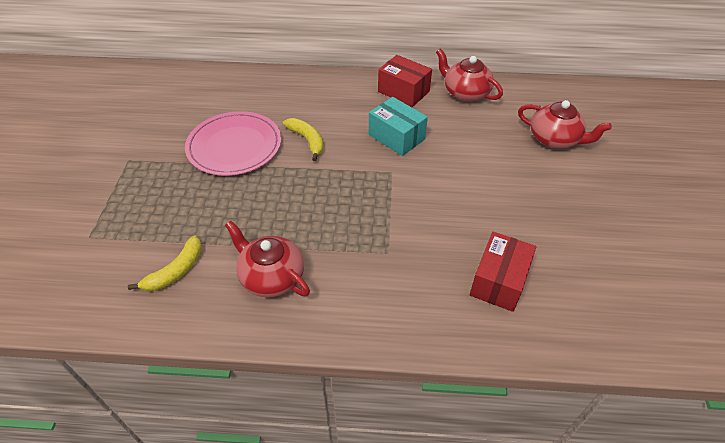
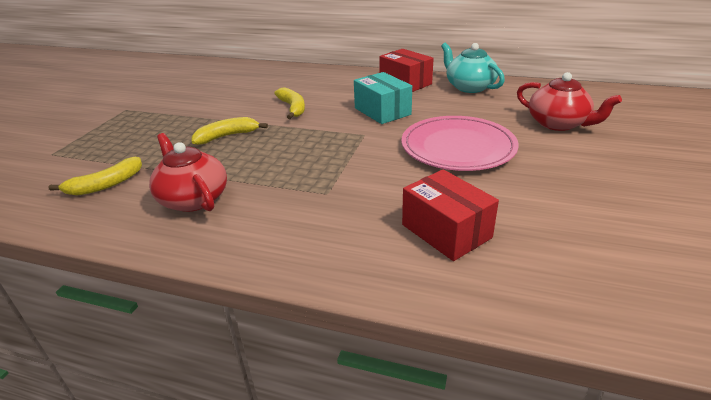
camera: 15 degrees right, 15 degrees down
(234, 146) = (223, 107): pink plate -> pink plate (458, 147)
(261, 189) = (227, 136): none -> yellow banana
(465, 93) = (469, 87): red teapot -> turquoise teapot
(499, 281) = (446, 231): red box -> red box turned 75 degrees counterclockwise

